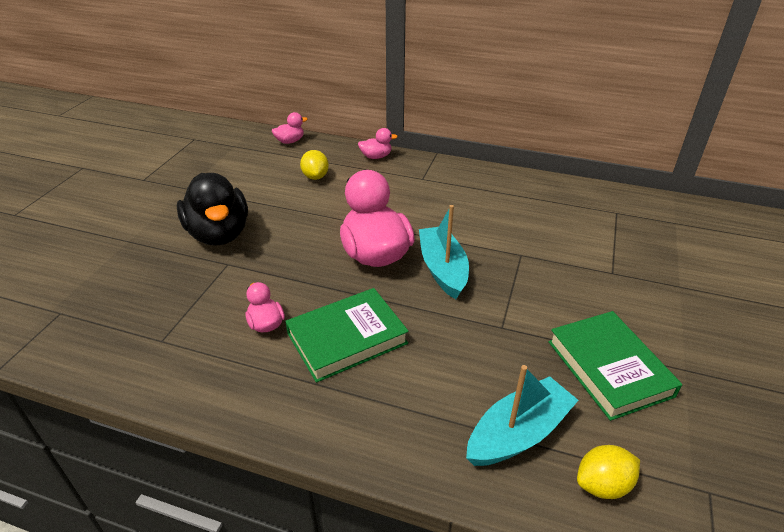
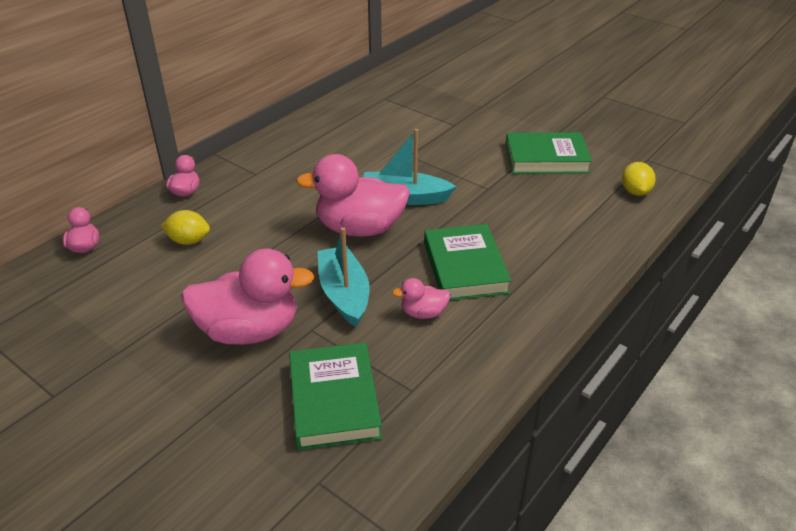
camera: 70 degrees left, 0 degrees up
(146, 297) = (334, 400): none -> green book
(219, 234) = (249, 331): black duck -> pink duck
(518, 433) = (589, 210): turquoise boat -> turquoise boat (344, 294)

